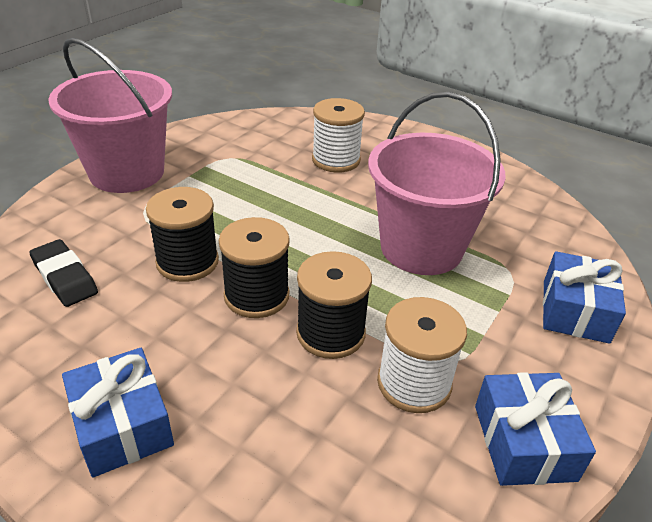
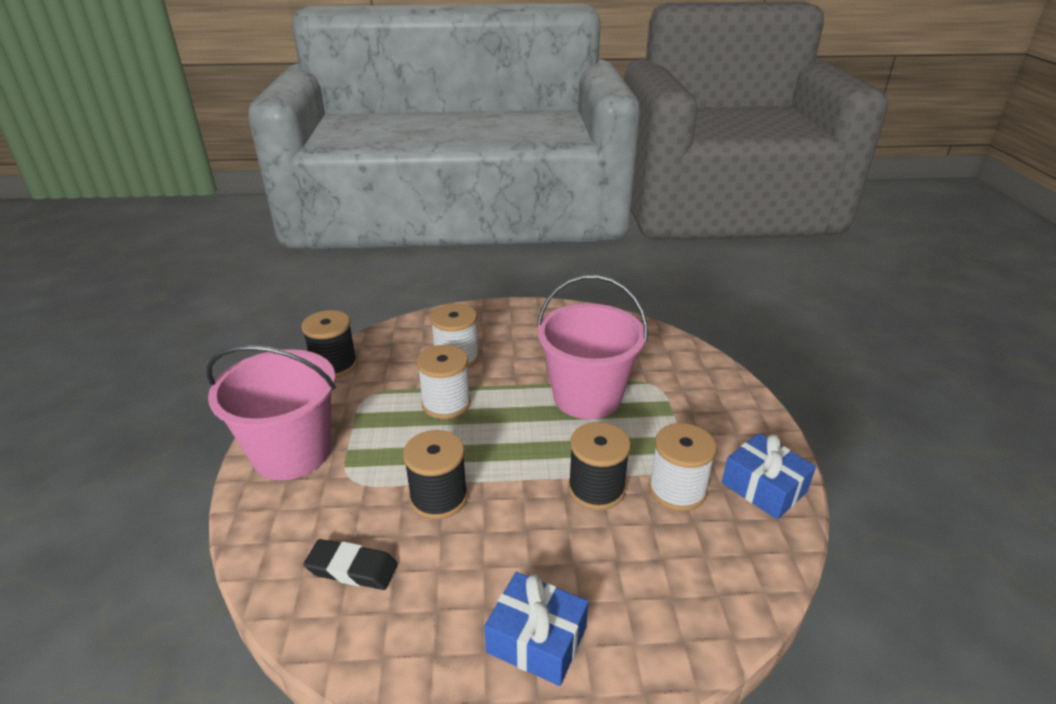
camera: 35 degrees left, 5 degrees down
(256, 295) = (519, 493): black spool -> black spool (334, 365)
(283, 192) = (446, 403): none -> white spool
(575, 311) = (711, 391): blue gift -> none

